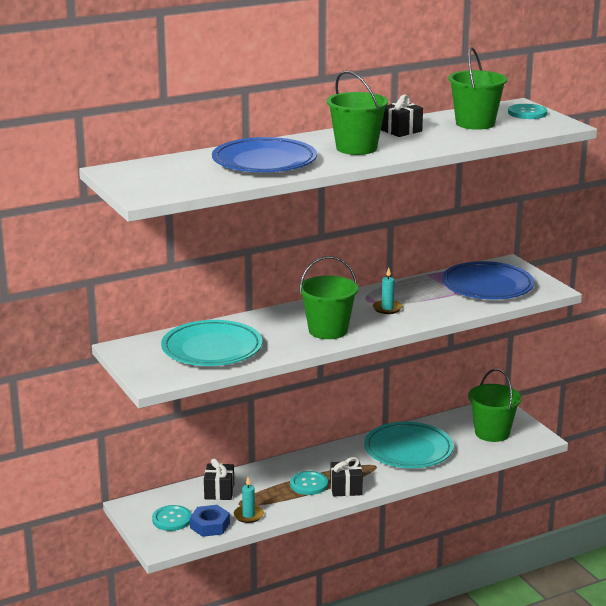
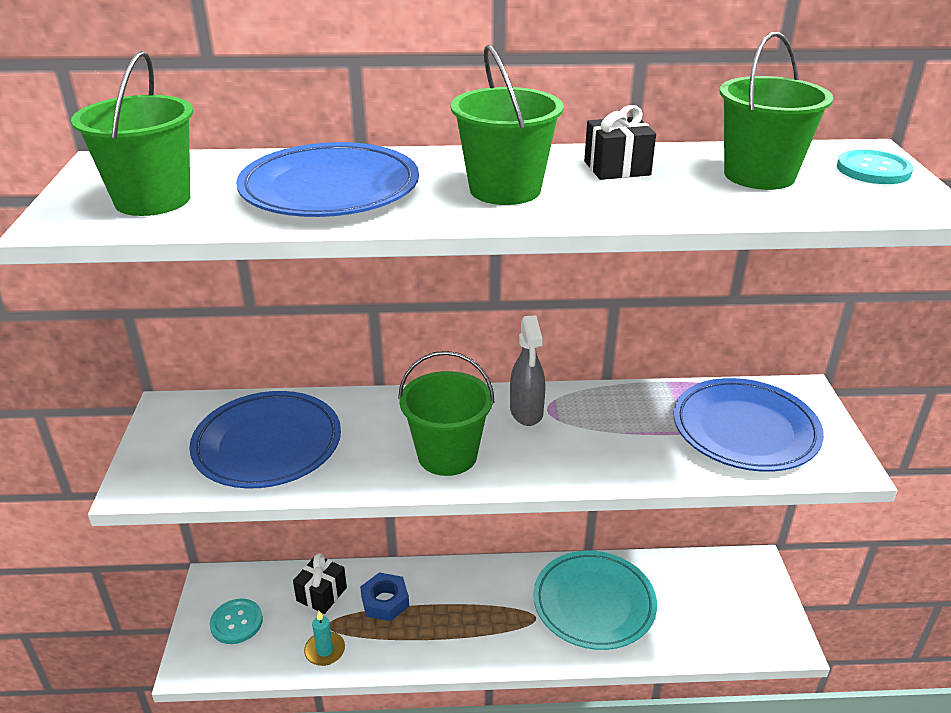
camera: 25 degrees right, 10 degrees up
(210, 525) = (269, 651): blue nut -> blue nut (385, 601)
(212, 349) = (267, 445): turquoise plate -> blue plate
(309, 484) = (432, 621): turquoise button -> none
(346, 488) = (472, 647): black gift -> none
(355, 303) = (526, 412): none -> grey spray bottle
(387, 308) = (564, 435): turquoise candle -> none
(492, 433) = (725, 610): green bucket -> green bucket (152, 200)

